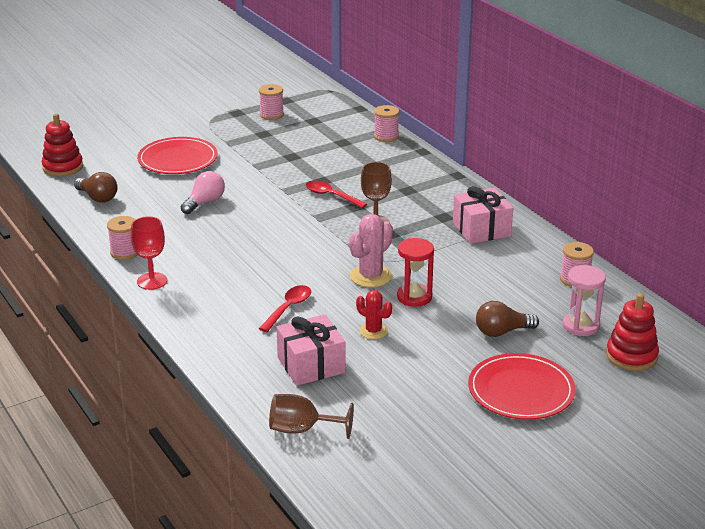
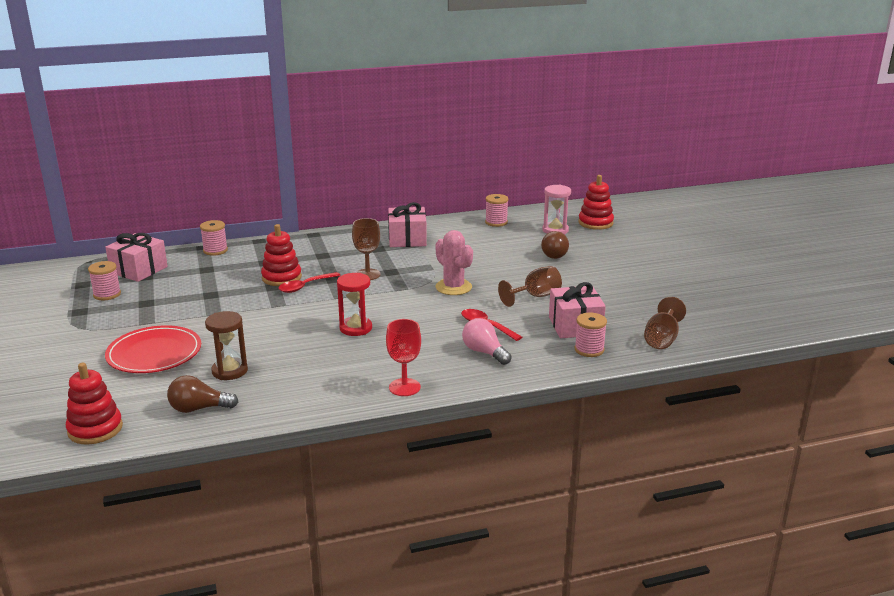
camera: 75 degrees left, 5 degrees down
(98, 198) = (199, 408): brown light bulb -> brown light bulb turned 150 degrees counterclockwise
(125, 252) = (337, 399): pink spool -> pink spool (589, 350)
(158, 196) = (229, 371): none -> brown hourglass
(204, 202) = (266, 346): pink light bulb -> pink light bulb (484, 352)
(325, 115) = (139, 270): none -> pink gift
(344, 180) = (281, 277): none -> red stacking toy
(373, 331) = (535, 296): red cactus -> brown goblet
(414, 297) = (493, 275): red hourglass -> red hourglass (356, 328)
(521, 390) = (627, 259): red plate -> none

